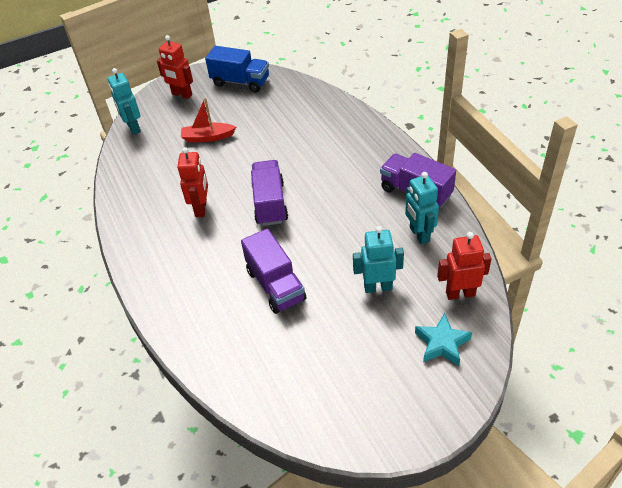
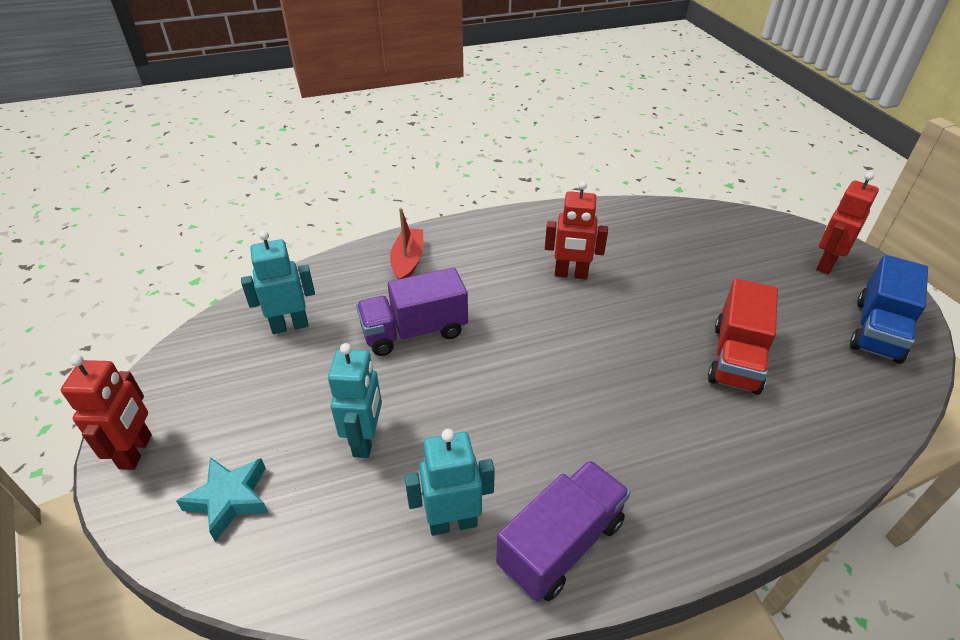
camera: 95 degrees right, 5 degrees down
(133, 128) = (740, 220): turquoise robot -> turquoise robot (290, 326)
(208, 137) = (721, 286): red boat -> red boat (408, 261)
(270, 203) = (567, 340): purple truck -> none
(272, 133) = (736, 358): none -> red truck
(460, 293) = (304, 552): red robot -> red robot (136, 451)

